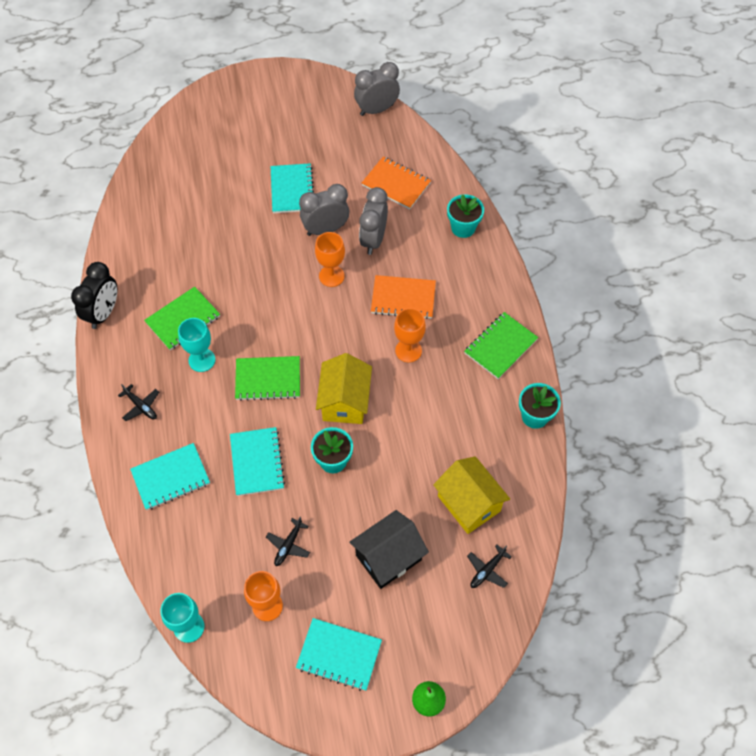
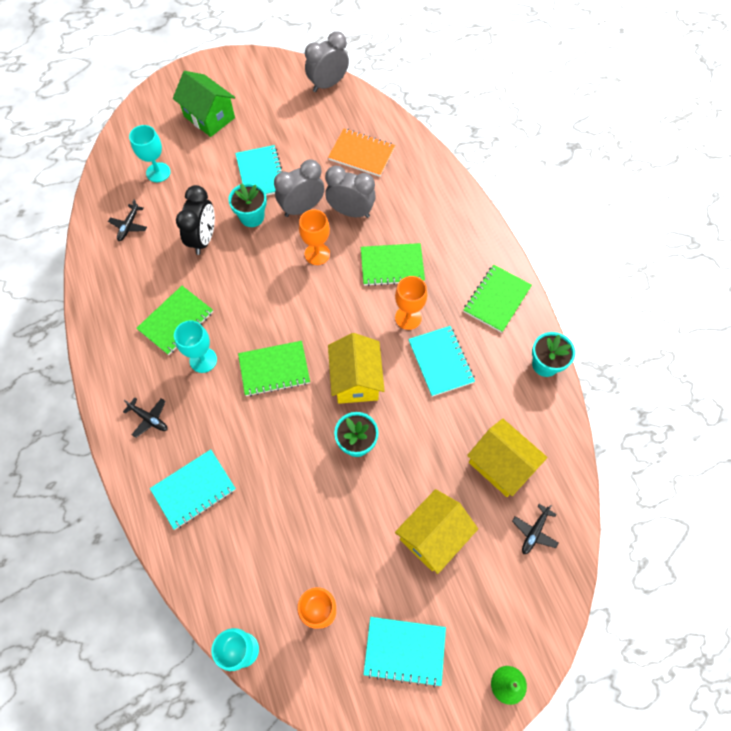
camera: 10 degrees left, 5 degrees up
(103, 313) = (93, 327): black clock -> black clock (204, 239)
(192, 174) = (158, 172): none -> turquoise goblet
(252, 127) = (209, 117): none -> green house
(257, 462) = (280, 458): turquoise notebook -> turquoise notebook (440, 362)
(288, 545) = (329, 541): black plane -> black plane (129, 226)
(373, 240) = (351, 212): grey clock -> grey clock turned 105 degrees clockwise
(388, 557) = (433, 536): black house -> yellow house
(403, 298) = (392, 266): orange notebook -> green notebook
(463, 228) = (435, 187): turquoise flower pot -> turquoise flower pot (252, 217)

